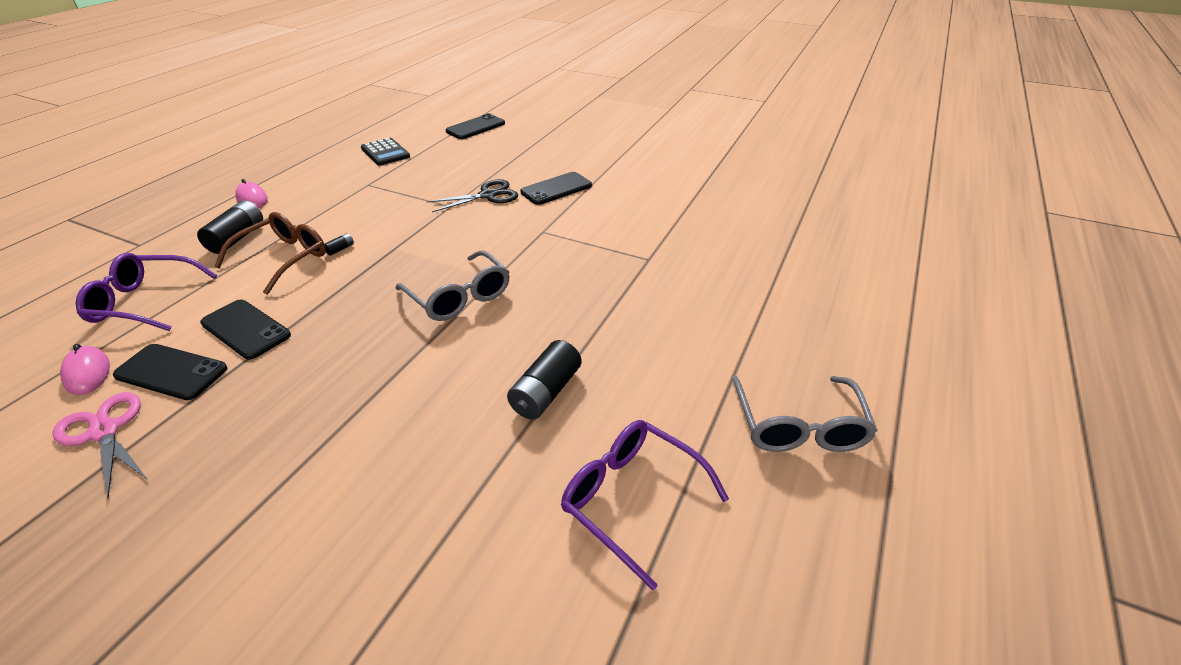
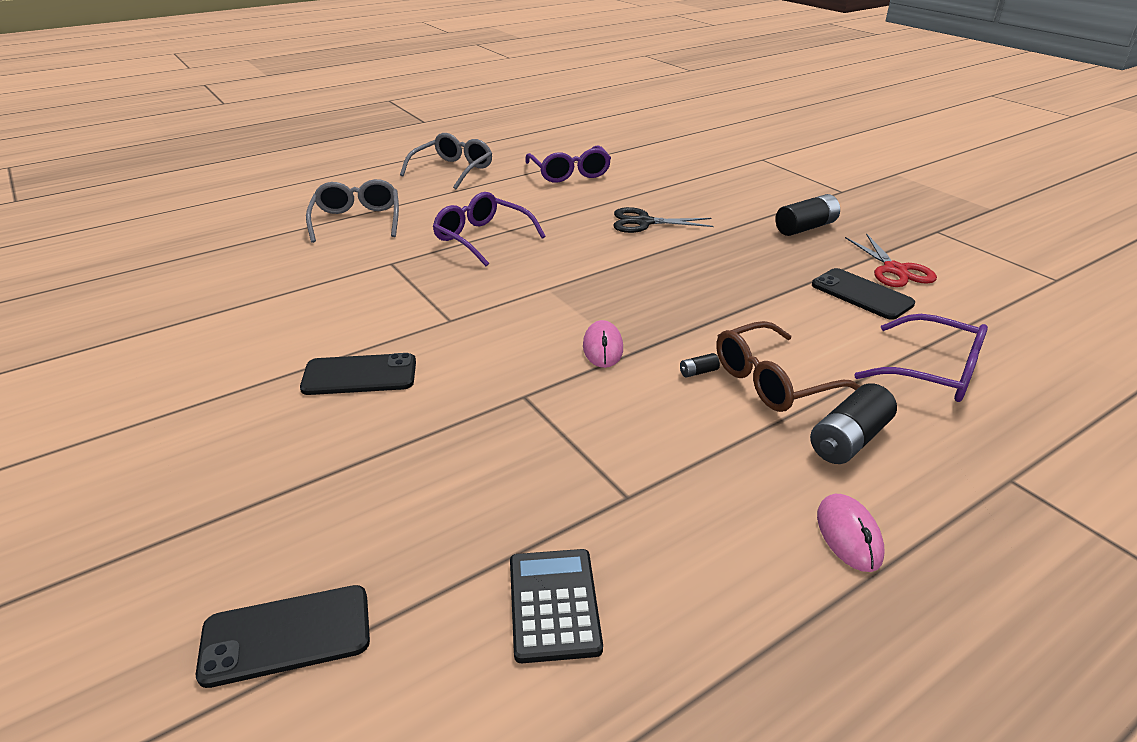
camera: 150 degrees left, 5 degrees down
(87, 373) = (943, 314): pink mouse -> pink mouse (602, 348)
(104, 431) = (895, 270): pink scissors -> red scissors
(246, 329) = (802, 310): black phone -> none
(459, 297) = (591, 282): grey glasses -> grey glasses (357, 220)
(488, 195) = (458, 397): black scissors -> black scissors (644, 222)
(546, 392) = (574, 213): black battery -> black battery (805, 228)
(607, 313) = (482, 238): none -> purple glasses

